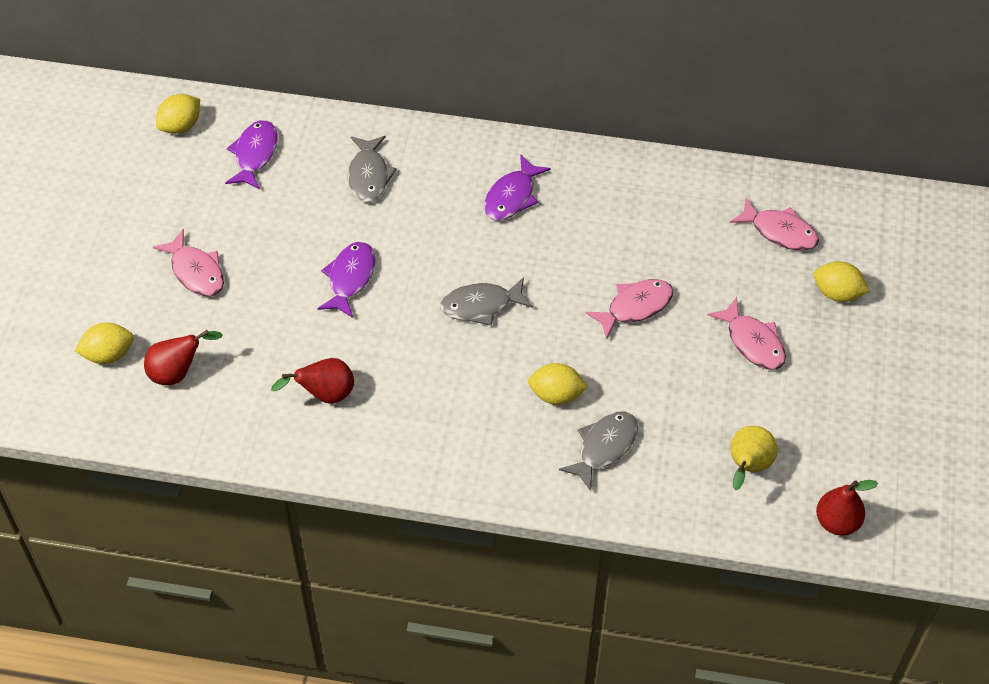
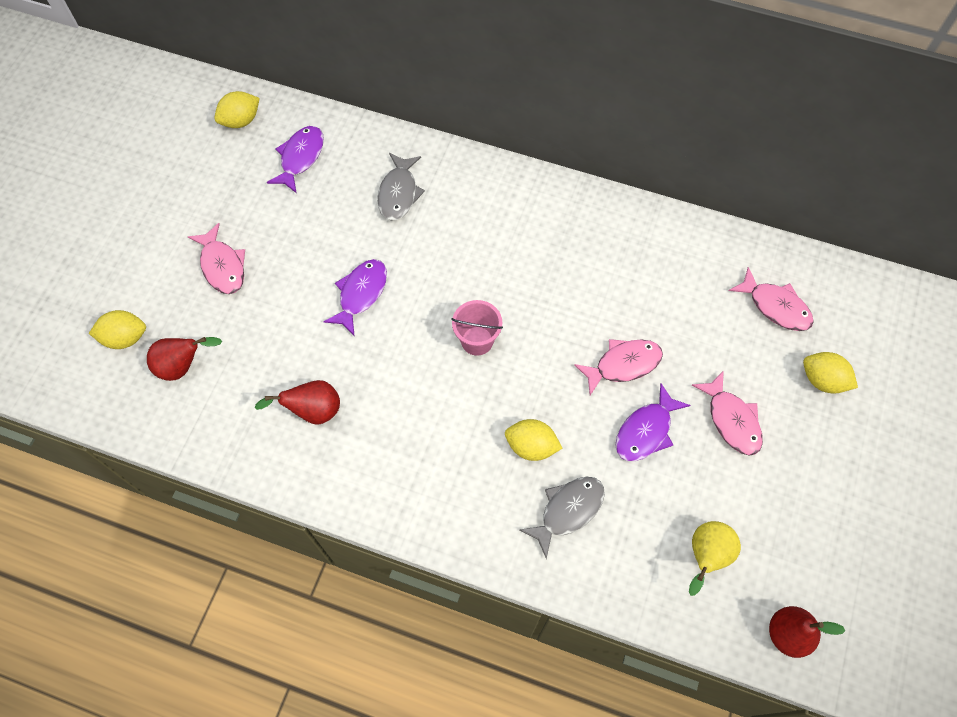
camera: 10 degrees right, 10 degrees up
(481, 305) = (477, 341): grey fish -> pink bucket
(512, 196) = (526, 233): purple fish -> purple fish (646, 431)

